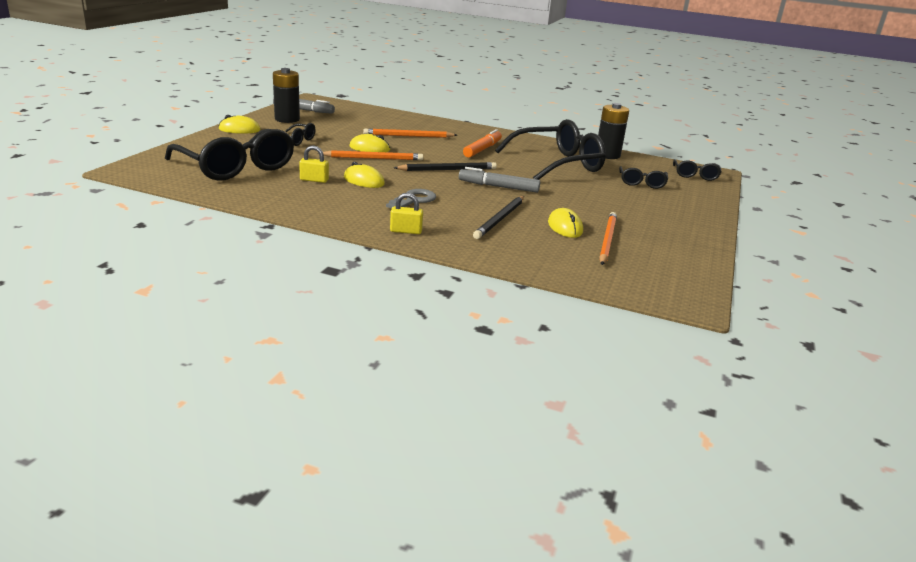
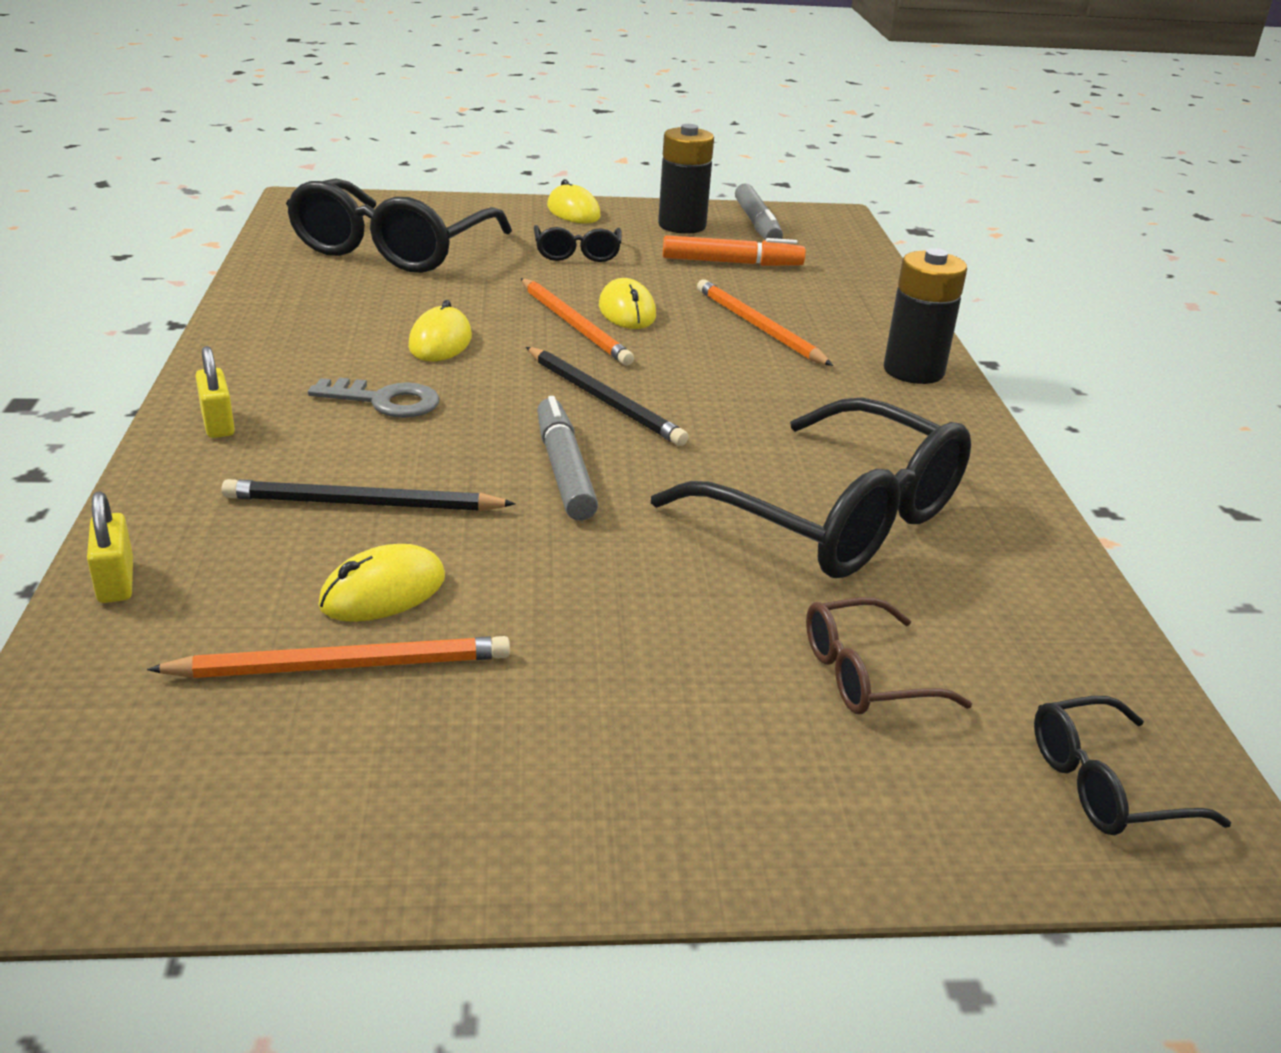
camera: 65 degrees right, 5 degrees up
(314, 180) = (398, 307): yellow padlock -> yellow padlock (116, 581)
(482, 149) = (796, 411): orange marker -> orange marker (732, 263)
(607, 155) = (1037, 584): black battery -> black battery (913, 371)
(641, 183) = (866, 675): black glasses -> brown glasses

